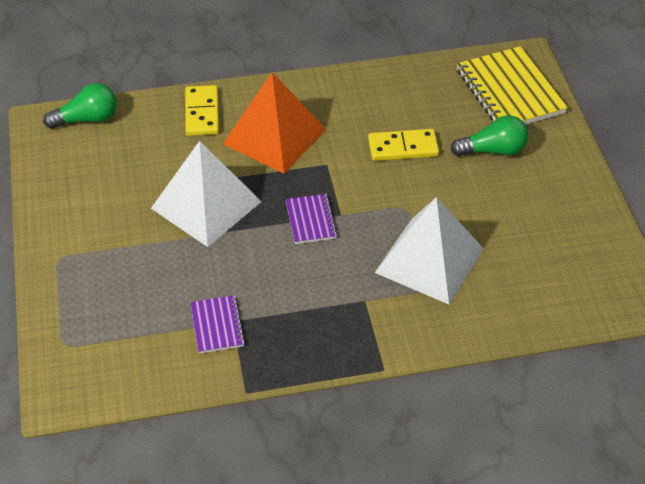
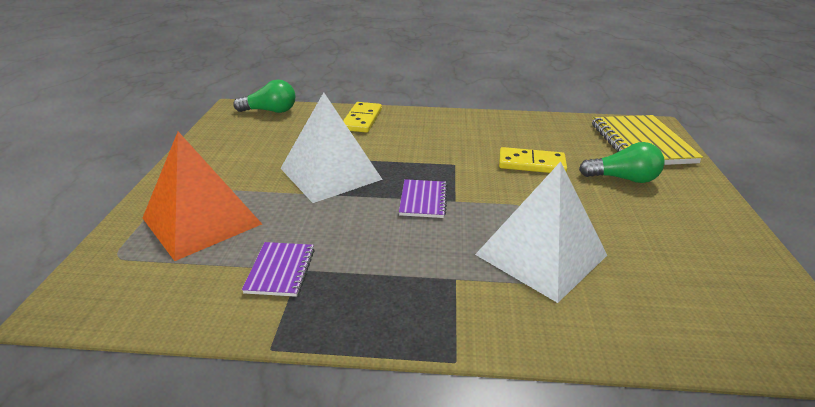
camera: 15 degrees right, 15 degrees down
(274, 136) = (415, 140): orange pyramid -> orange pyramid (202, 220)

